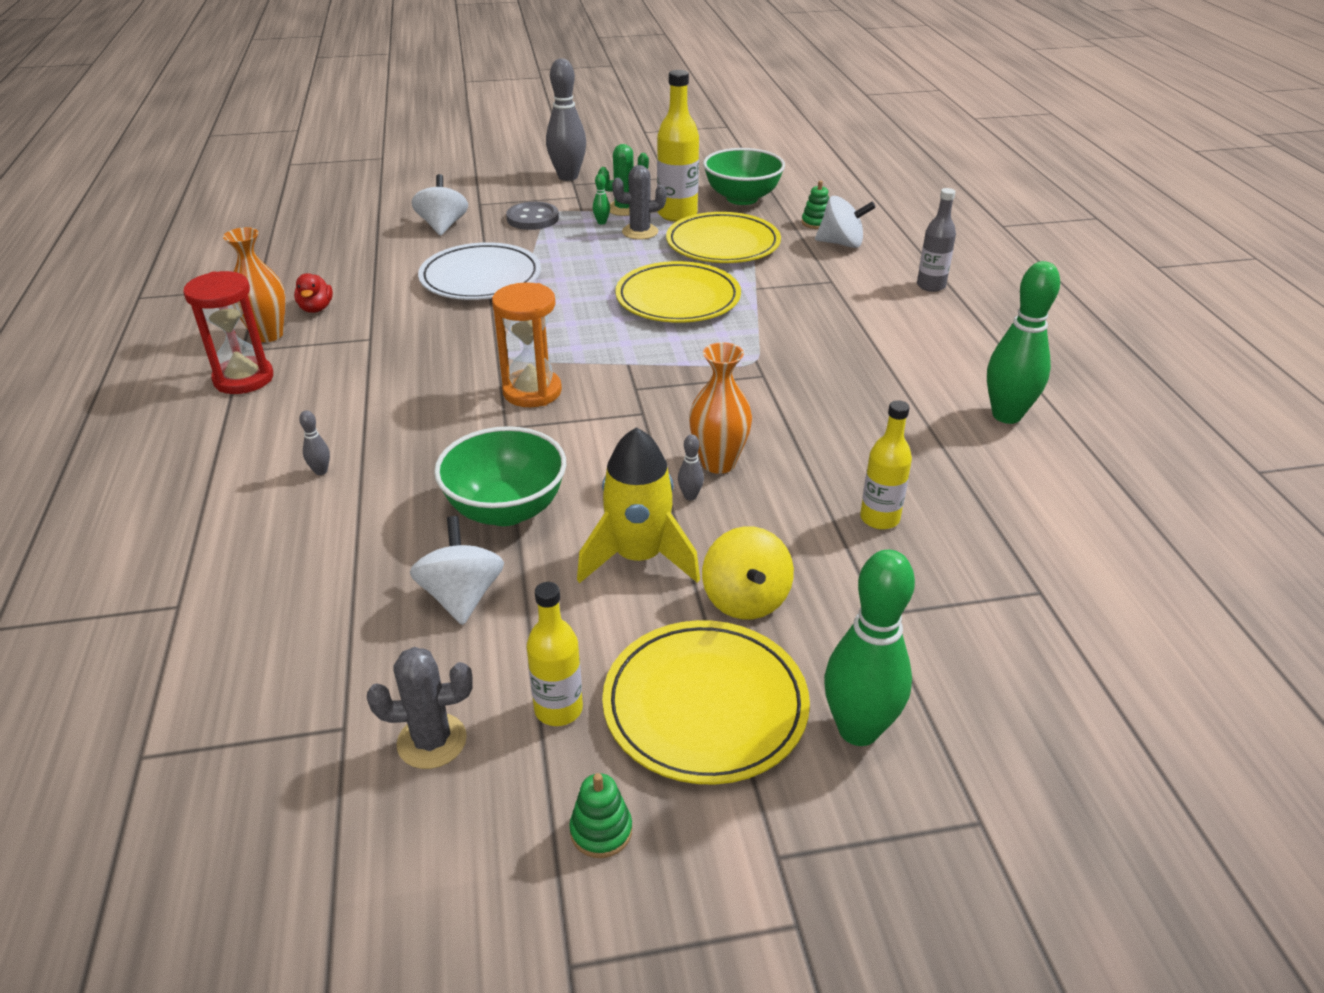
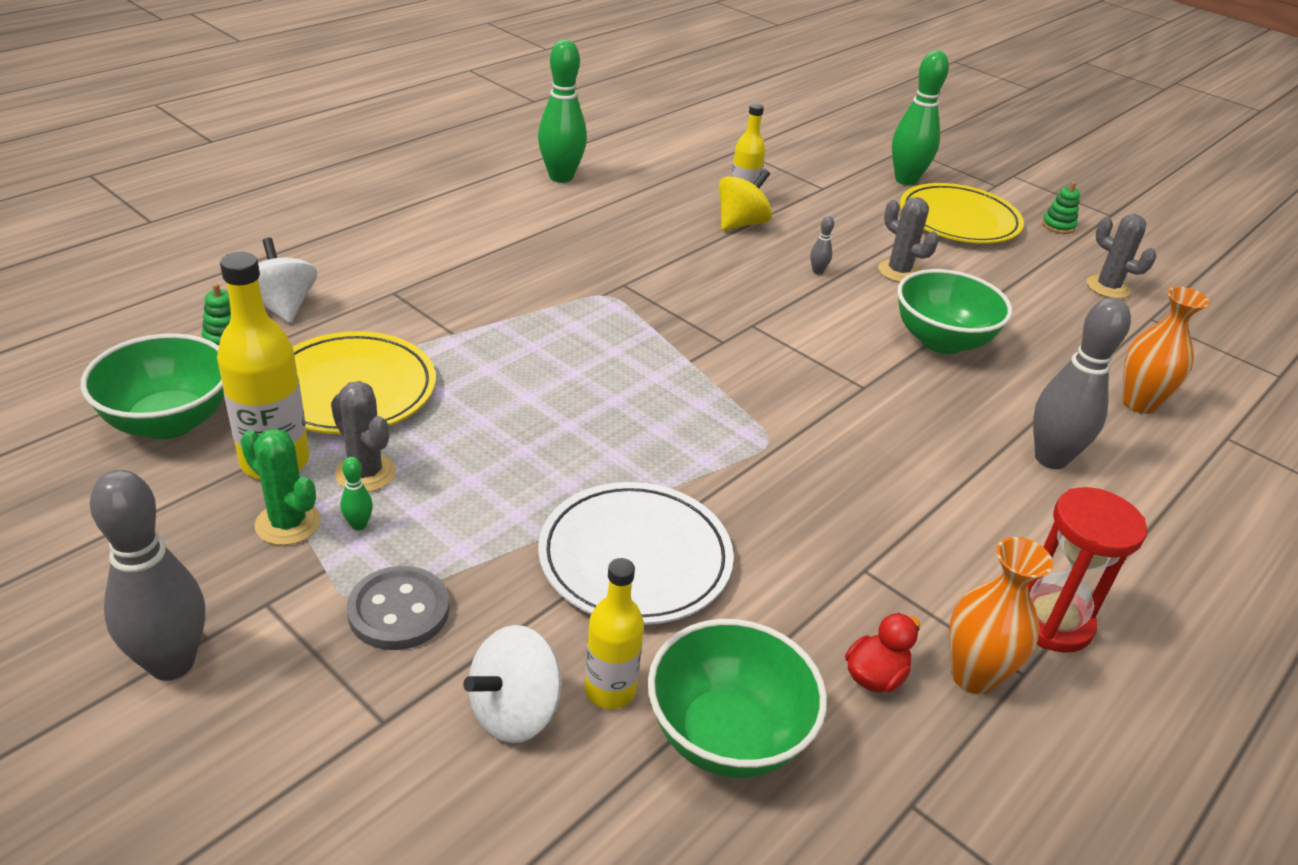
camera: 130 degrees left, 0 degrees up
(321, 471) = (1051, 459): grey bowling pin -> grey bowling pin, size x2.47
(356, 262) = (727, 735): none -> green bowl
(462, 596) = (1027, 322): white spinning top -> none
(532, 391) = (800, 396): orange hourglass -> none
(558, 709) = (1030, 259): yellow bottle -> yellow bottle (610, 690)
(638, 557) = (899, 272): yellow rocket -> grey cactus
(678, 298) = (529, 375): yellow plate -> none
(718, 463) = (767, 271): orange vase -> orange vase (1139, 403)
(745, 599) = (874, 227): yellow spinning top -> yellow spinning top (741, 223)
(931, 286) = (354, 237): grey bottle -> none

